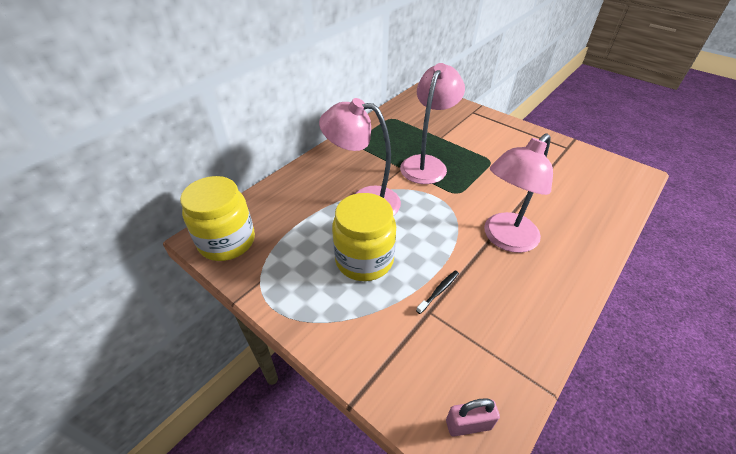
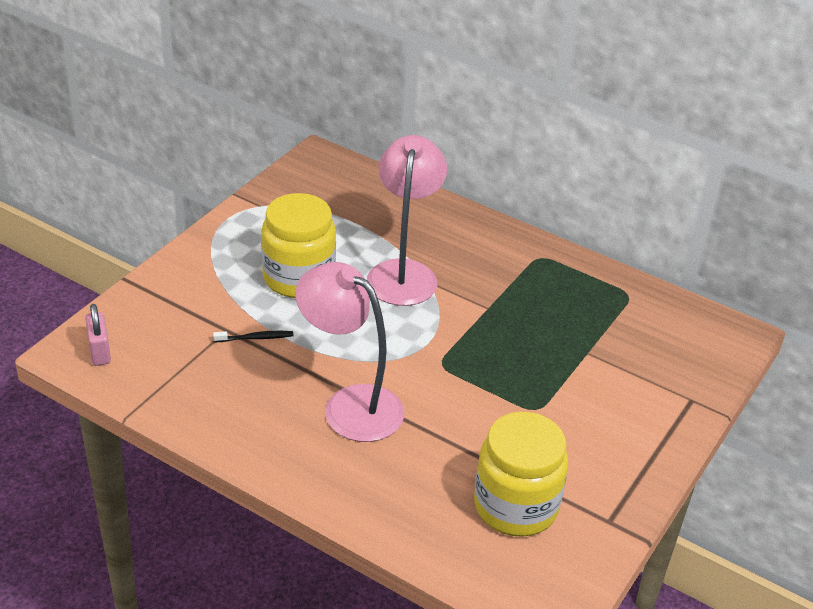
camera: 80 degrees right, 5 degrees down
(227, 241) = (315, 174): yellow jar -> yellow jar (515, 506)
(426, 164) = (506, 333): pink lamp -> none
(439, 291) = (255, 338): black toothbrush -> black toothbrush turned 45 degrees counterclockwise

